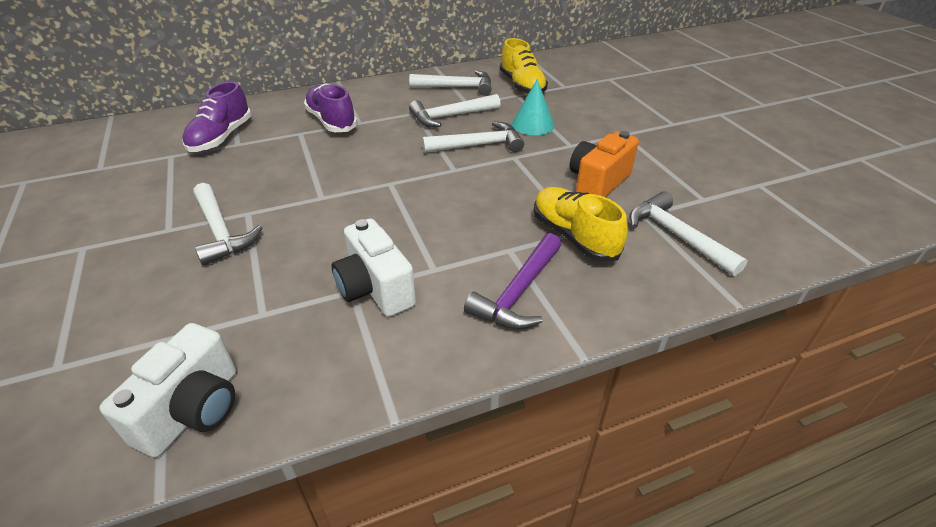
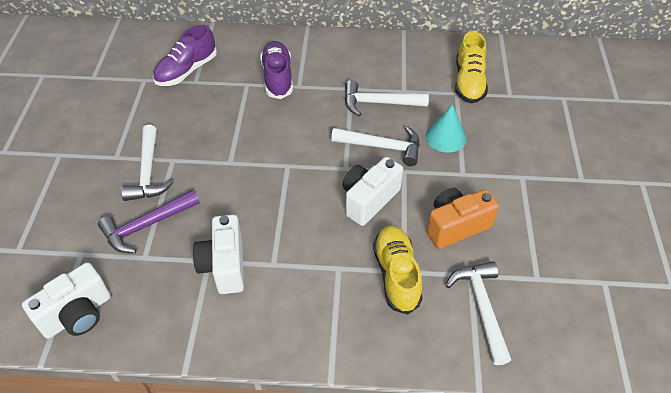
camera: 25 degrees right, 10 degrees up
(457, 87) = (406, 66): white hammer -> none
(497, 187) = (369, 200): none -> white camera
(519, 292) = (320, 309): purple hammer -> purple hammer (147, 226)

